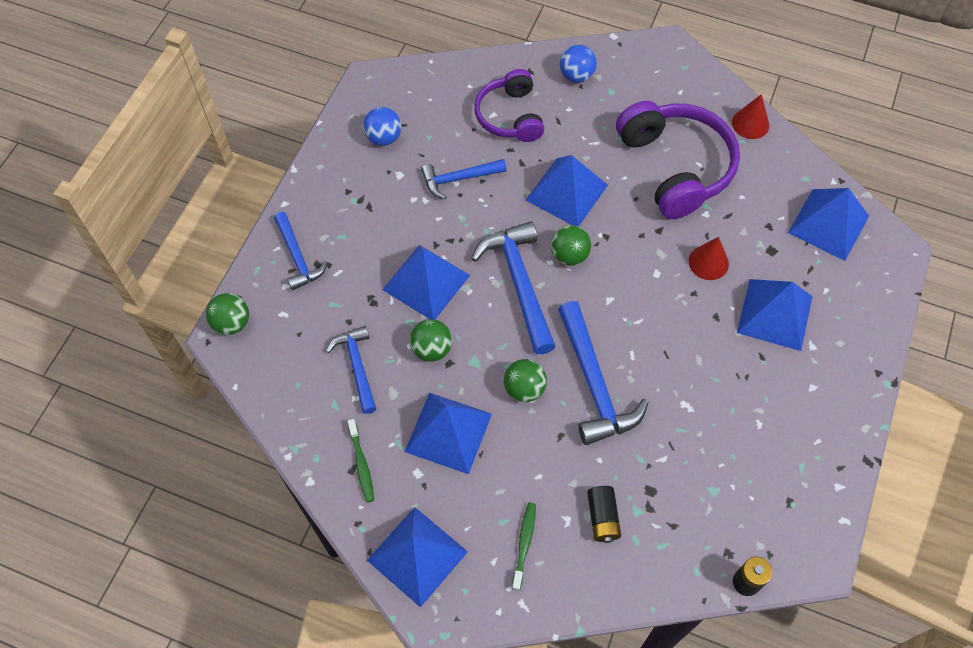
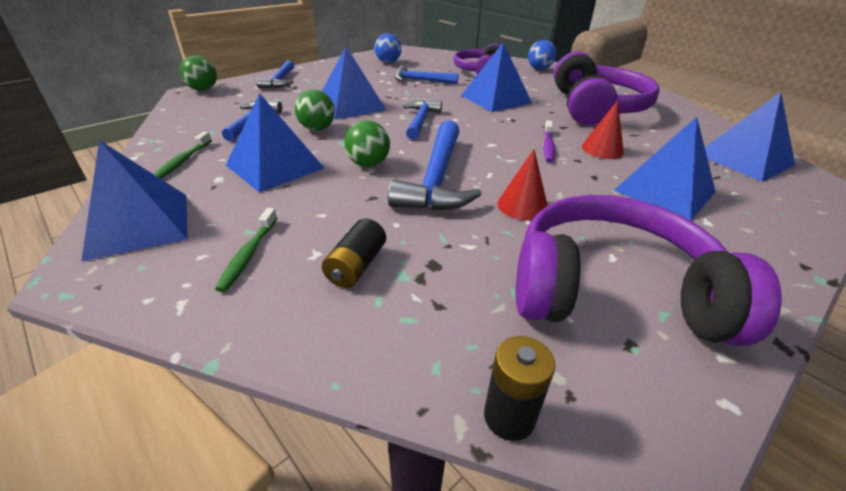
camera: 25 degrees right, 25 degrees down
(519, 283) = (420, 121): blue hammer -> blue hammer, size x0.62
(524, 544) = (248, 255): green toothbrush -> green toothbrush turned 150 degrees clockwise
(569, 255) = (474, 120): green ball -> none
(660, 279) = (548, 146): none -> purple toothbrush
(750, 123) = (674, 105): red cone -> red cone (522, 206)
(768, 460) = (612, 291): none -> purple headphones

